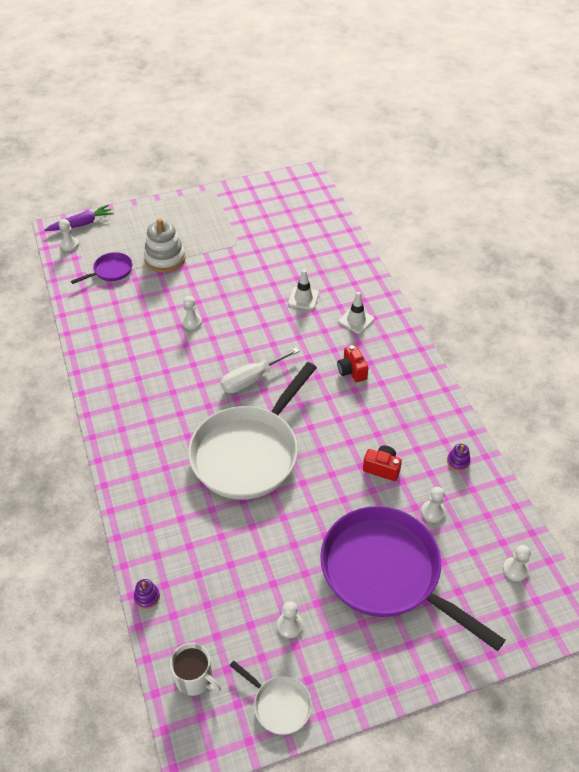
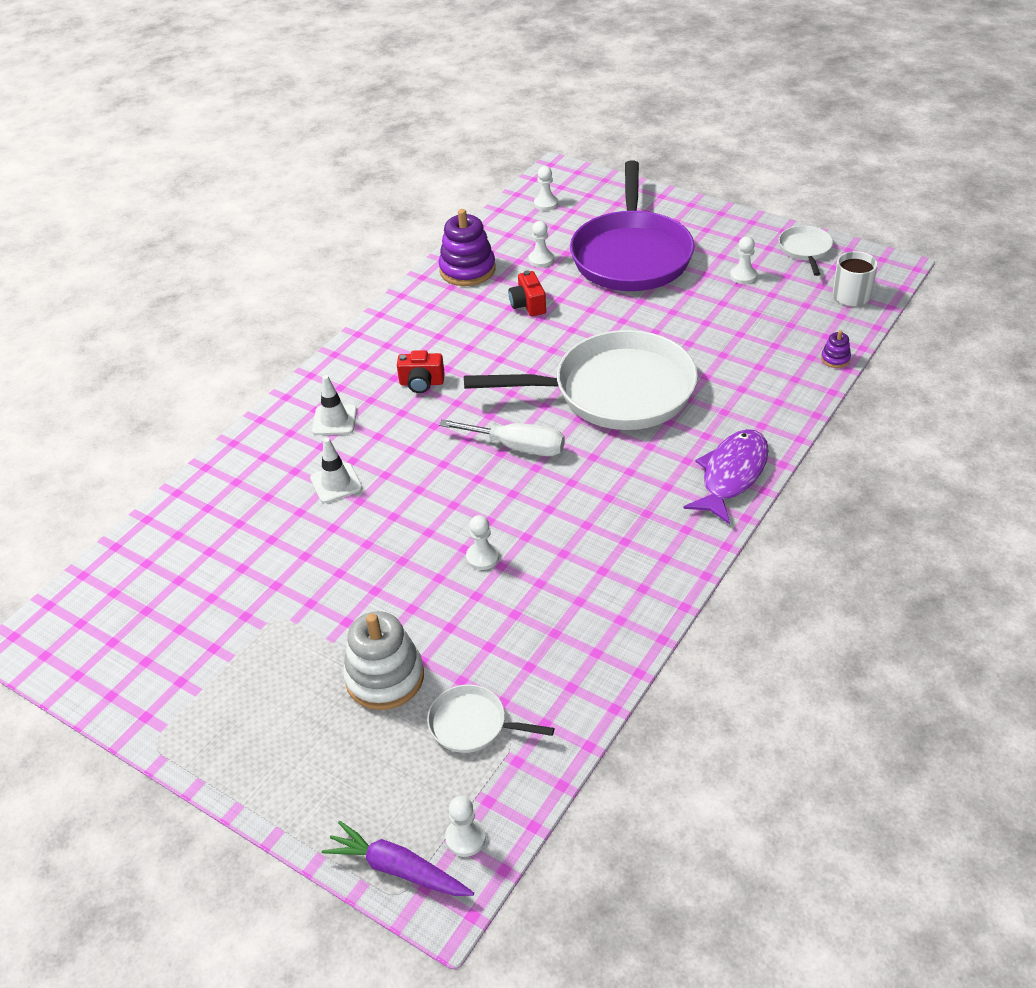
camera: 125 degrees left, 5 degrees down
(111, 271) = (473, 724): purple pan -> white pan
(124, 454) = (731, 475): none -> purple fish
(352, 371) = (421, 383): red camera -> red camera turned 60 degrees clockwise
(458, 461) = (467, 270): purple stacking toy -> purple stacking toy, size x2.19

